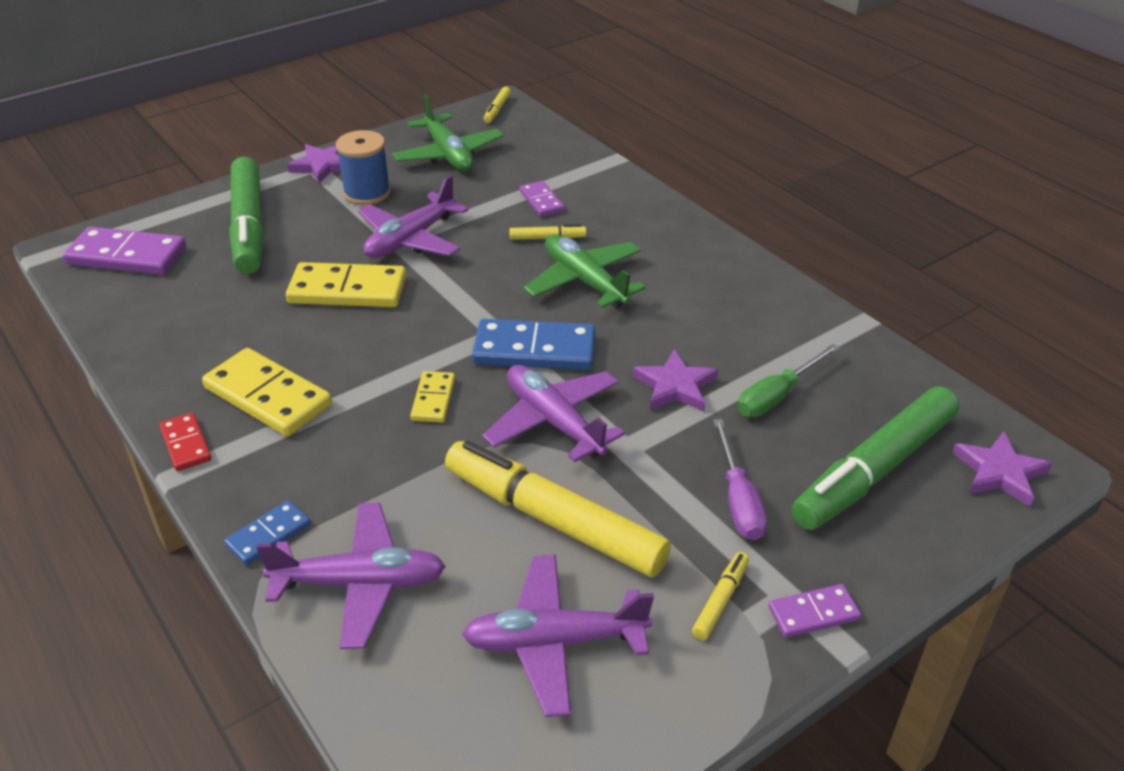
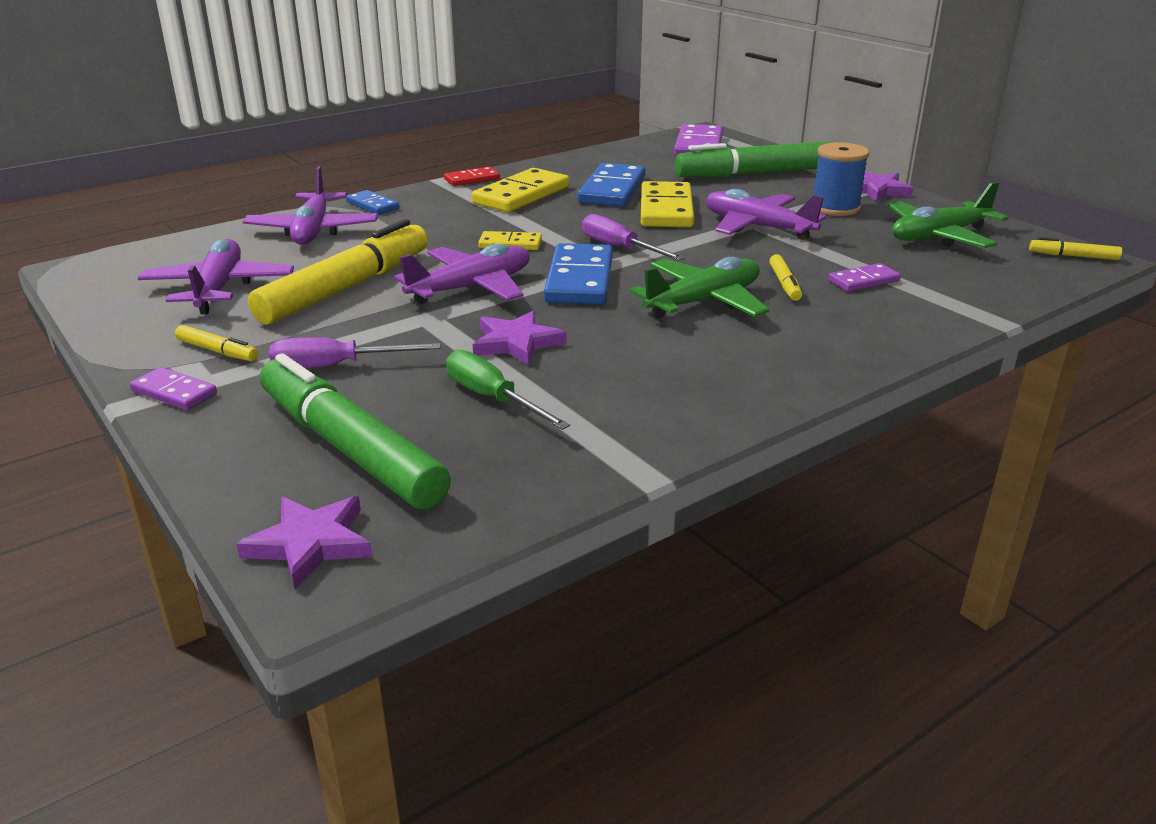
camera: 90 degrees right, 10 degrees down
(271, 325) = (612, 190): none -> blue domino
(455, 323) = (620, 248): none -> purple screwdriver
(813, 614) = (174, 392): purple domino -> purple domino turned 45 degrees counterclockwise

